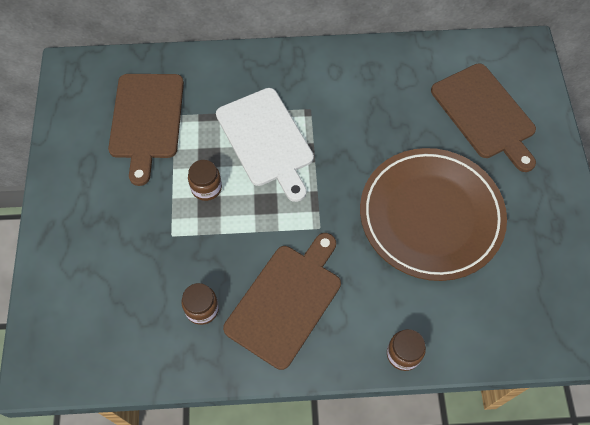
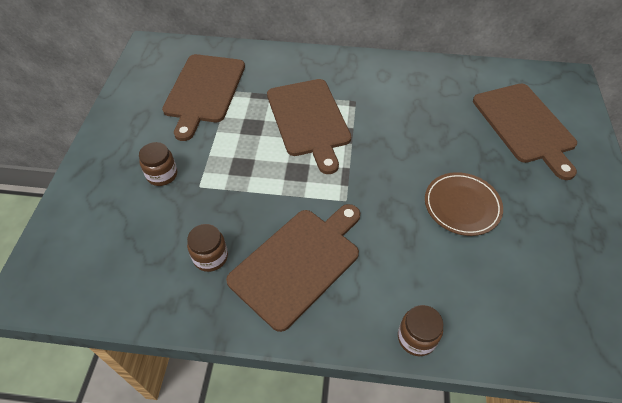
camera: 10 degrees right, 10 degrees down
(206, 188) = (243, 151): brown jar -> brown jar (162, 175)
(266, 140) = (309, 120): white cutting board -> brown cutting board
(430, 216) = (462, 206): brown plate -> brown plate, size x0.51

